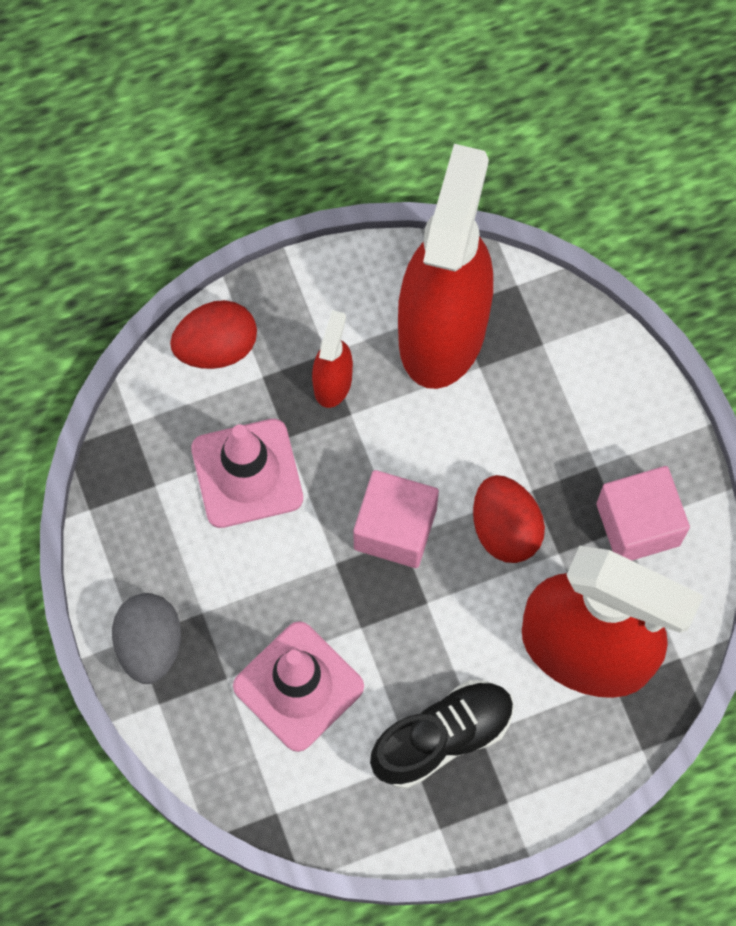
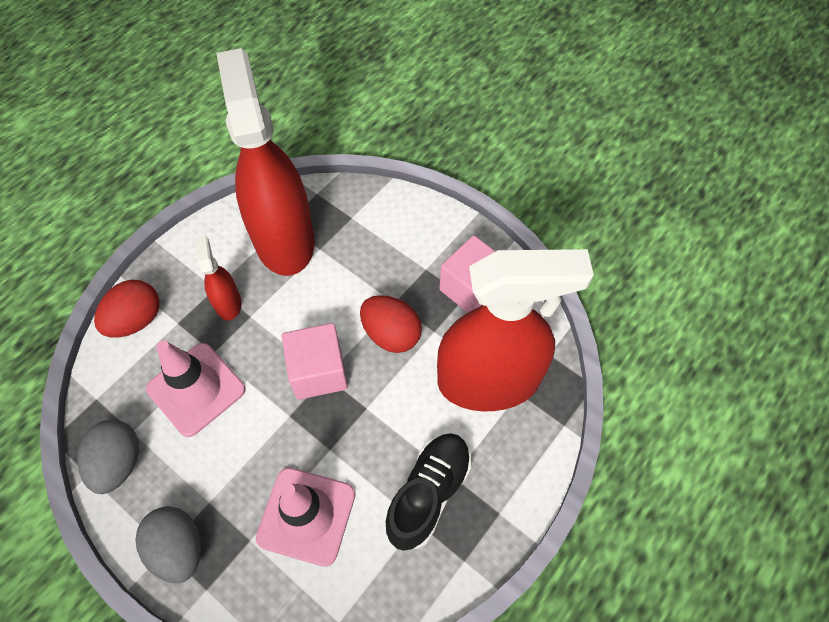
camera: 30 degrees left, 10 degrees down
(127, 514) = (118, 463): none -> grey egg

